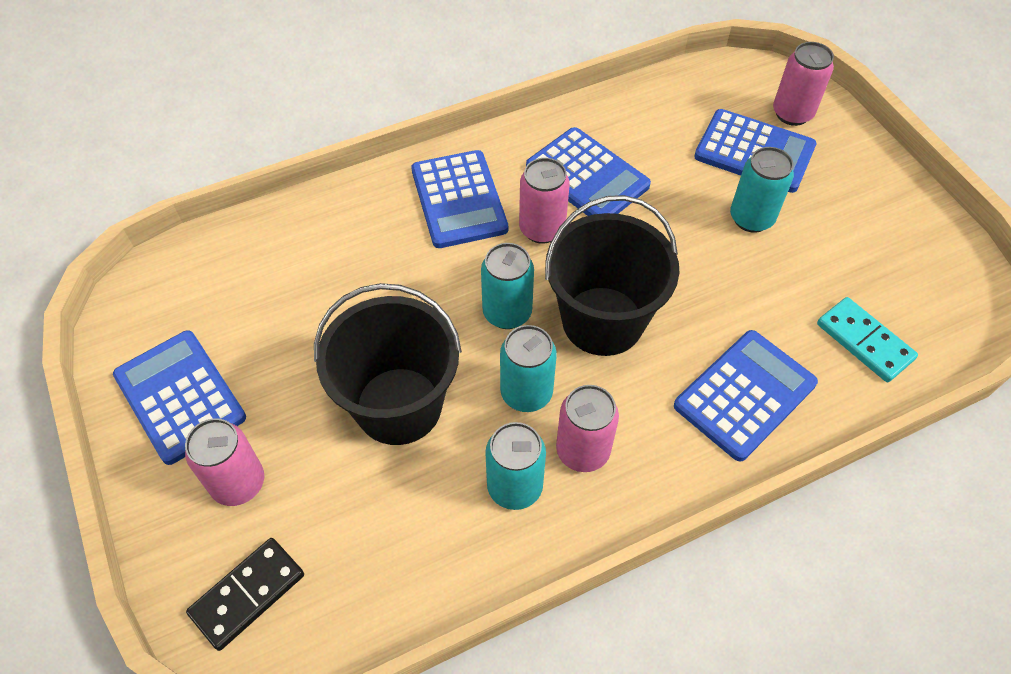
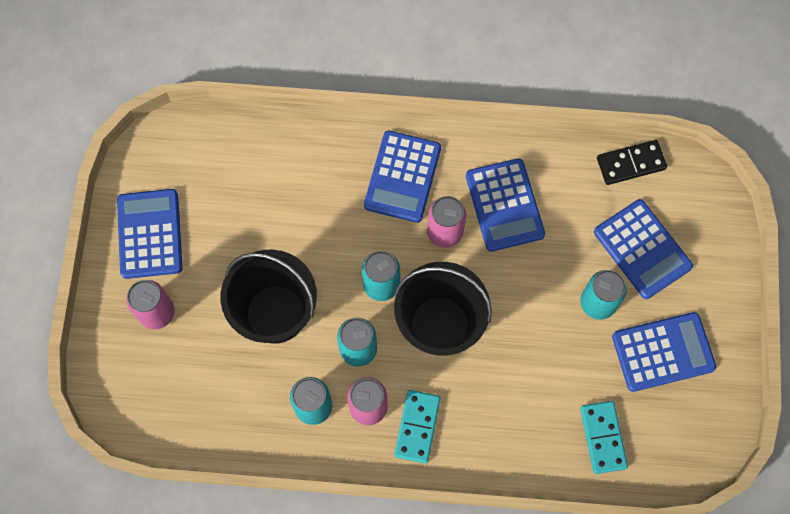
camera: 30 degrees right, 15 degrees up
(247, 594) = (130, 385): black domino -> black domino (630, 163)
(656, 441) = (417, 427): none -> turquoise domino
(745, 395) = (495, 429): blue calculator -> blue calculator (663, 352)
(792, 113) = (697, 231): pink can -> none

